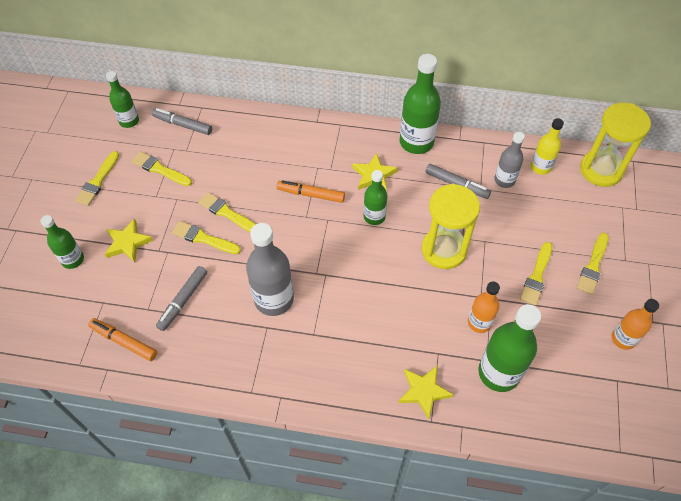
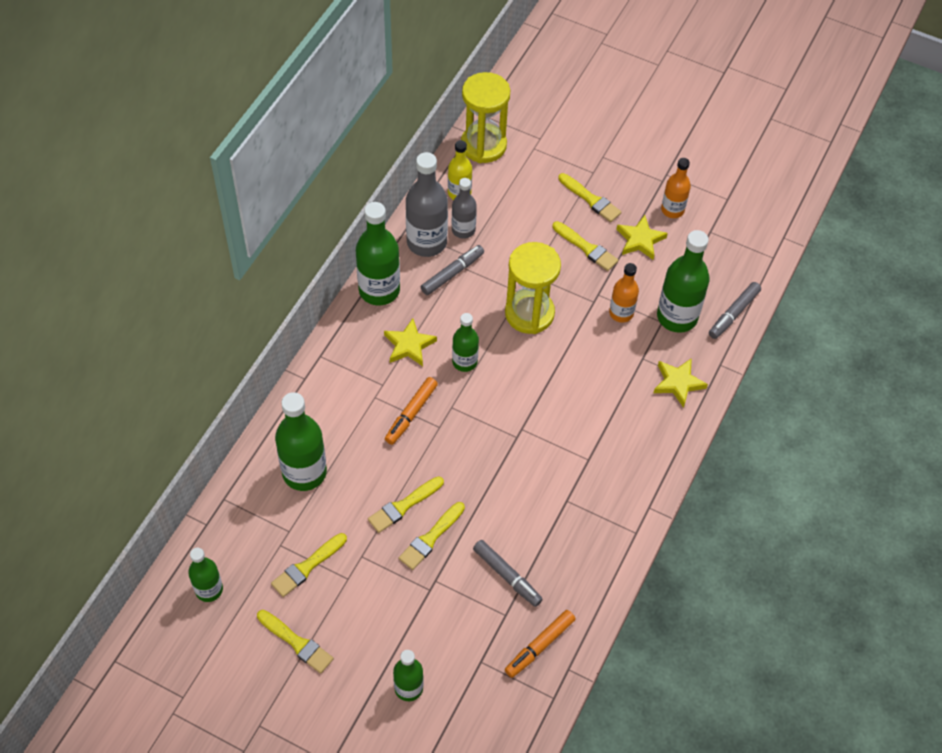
camera: 75 degrees left, 0 degrees up
(128, 243) = (407, 622): yellow star -> yellow star (640, 240)
(183, 125) = (244, 526): grey marker -> grey marker (733, 314)
(237, 145) = (304, 472): none -> green bottle
(274, 299) = (535, 485): grey bottle -> grey bottle (426, 242)

